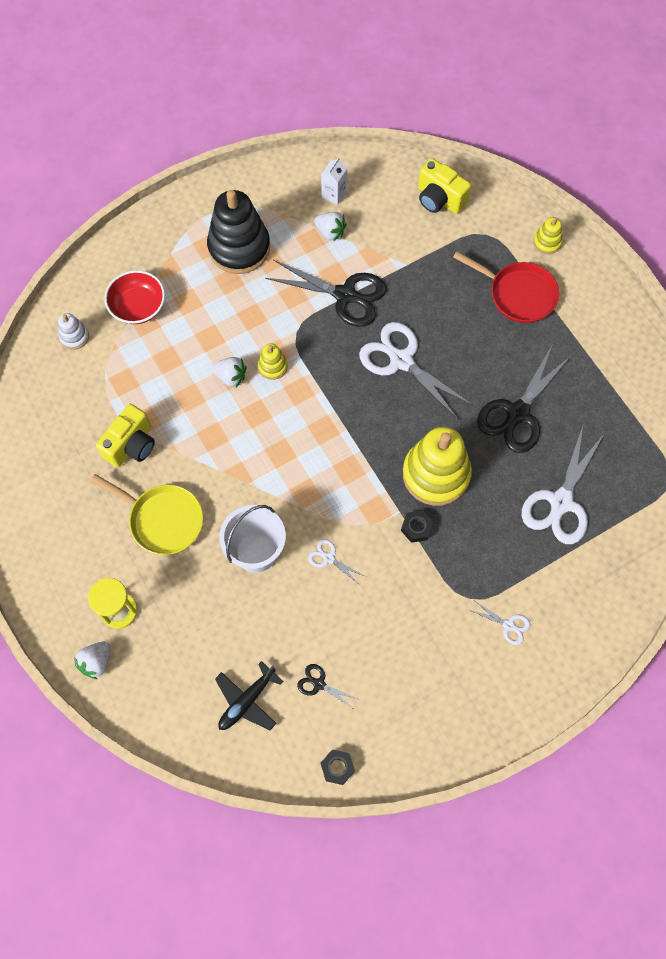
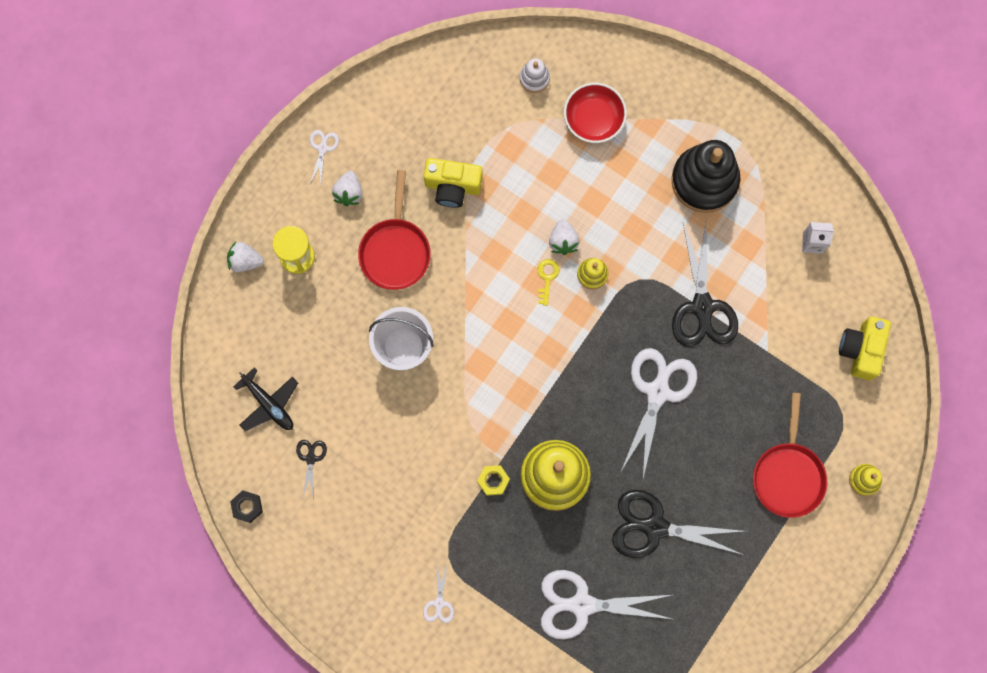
camera: 65 degrees right, 10 degrees up
(162, 520) = (395, 251): yellow pan -> red pan
(247, 701) = (269, 404): black plane -> black plane turned 150 degrees counterclockwise
(256, 404) = (547, 278): none -> yellow key
(329, 558) = (428, 414): white scissors -> white scissors (322, 148)
(330, 232) = (767, 259): white strawberry -> white strawberry (349, 192)
(416, 528) = (493, 480): black nut -> yellow nut

